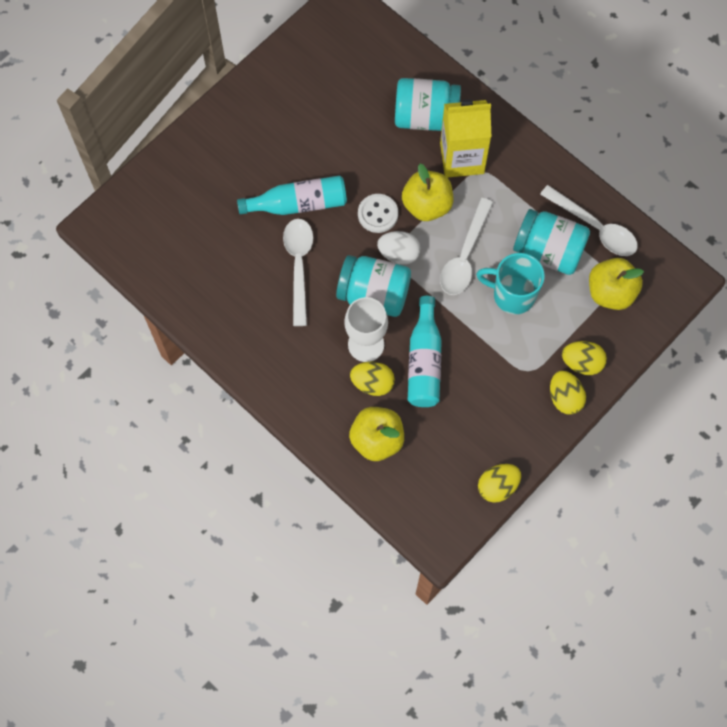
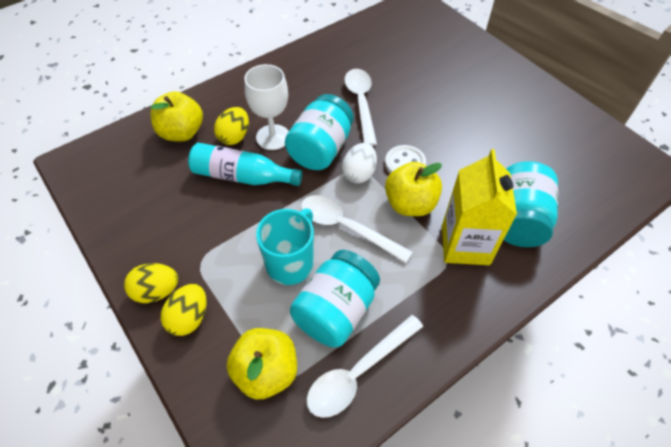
camera: 100 degrees right, 15 degrees down
(298, 204) = (422, 110): turquoise bottle -> none
(299, 265) = (361, 103): white spoon -> white spoon turned 105 degrees counterclockwise
(497, 486) = (95, 213): yellow egg -> none

